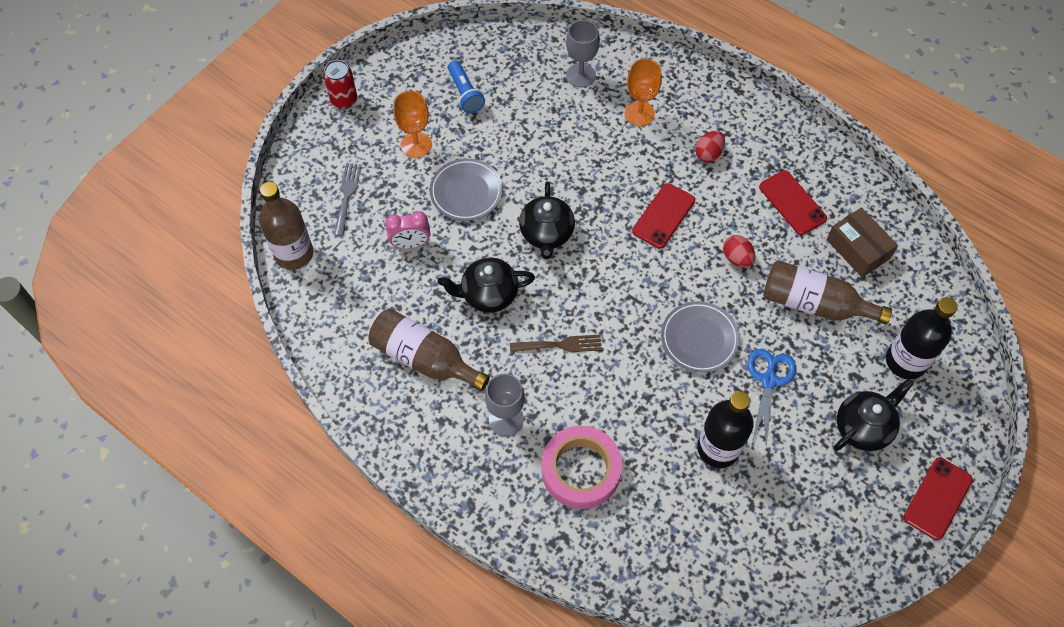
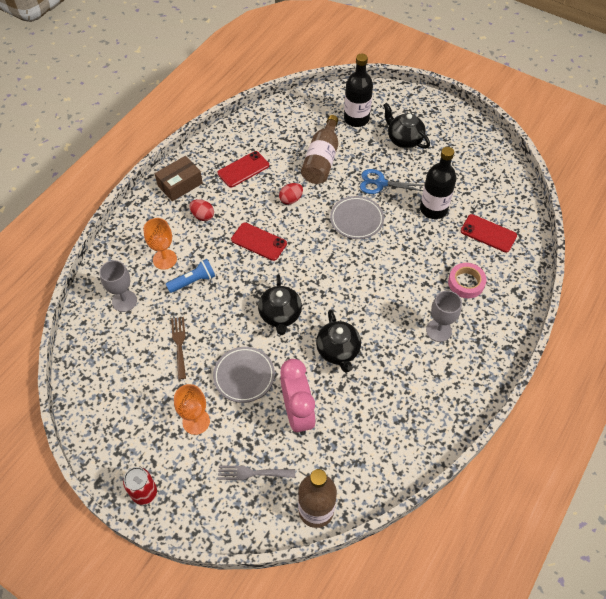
camera: 95 degrees left, 5 degrees down
(411, 244) = (297, 413): pink clock -> pink clock, size x1.69
(424, 358) = (399, 390): brown bottle -> none
(465, 93) = (140, 387): blue flashlight -> blue flashlight (193, 281)
(546, 234) = (280, 315): black teapot -> black teapot turned 90 degrees clockwise
(560, 345) = (374, 300): brown fork -> brown fork (179, 344)
(581, 470) = (466, 283): pink tape -> pink tape, size x0.67
(858, 249) = (278, 137): brown box -> brown box (180, 184)
(938, 498) = (441, 110): red phone -> red phone (488, 233)

